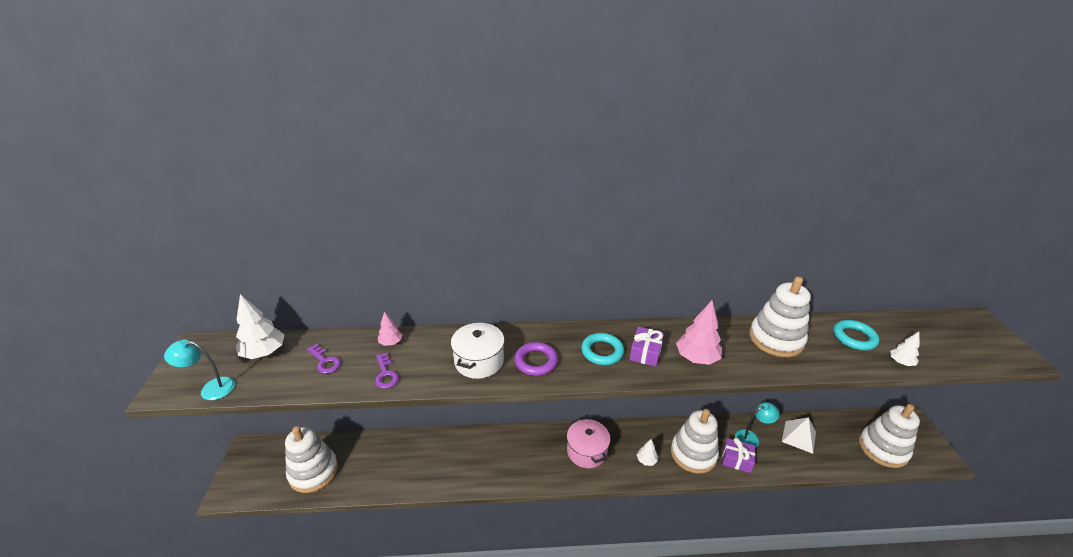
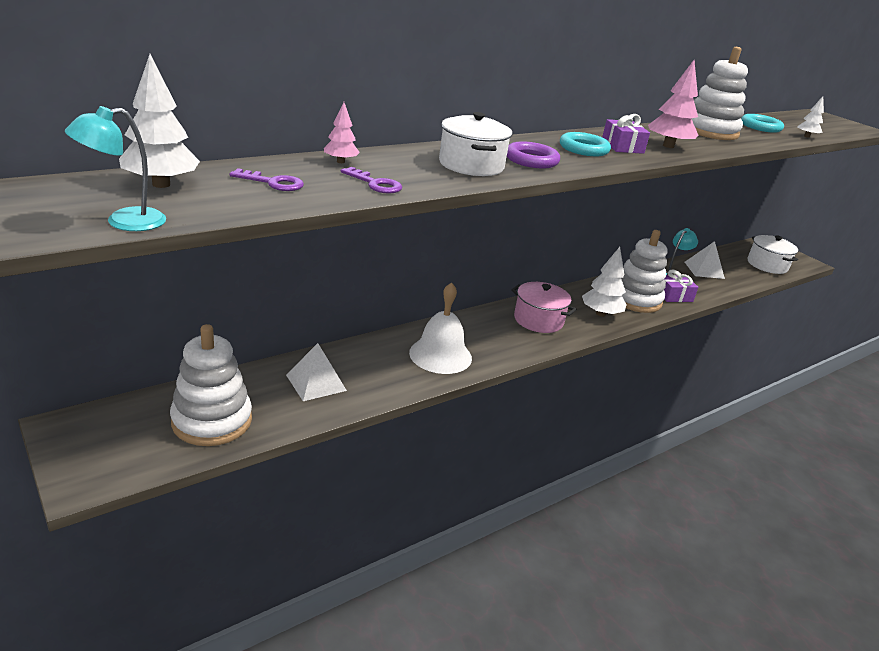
camera: 35 degrees left, 5 degrees down
(390, 461) = (316, 382): none -> white pyramid
(485, 463) = (440, 355): none -> white bell
(646, 460) = (600, 314): white tree -> white tree, size x1.79
(883, 448) = (767, 265): white stacking toy -> white pot

